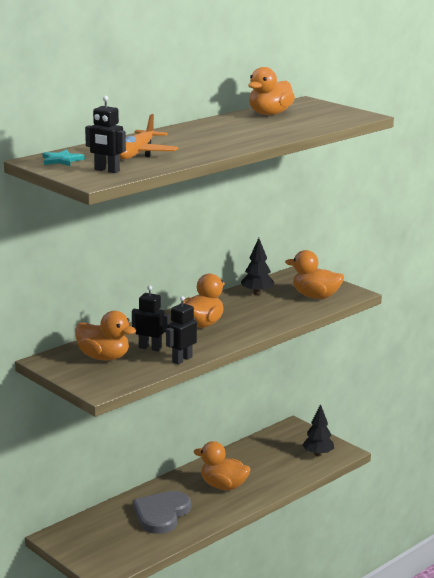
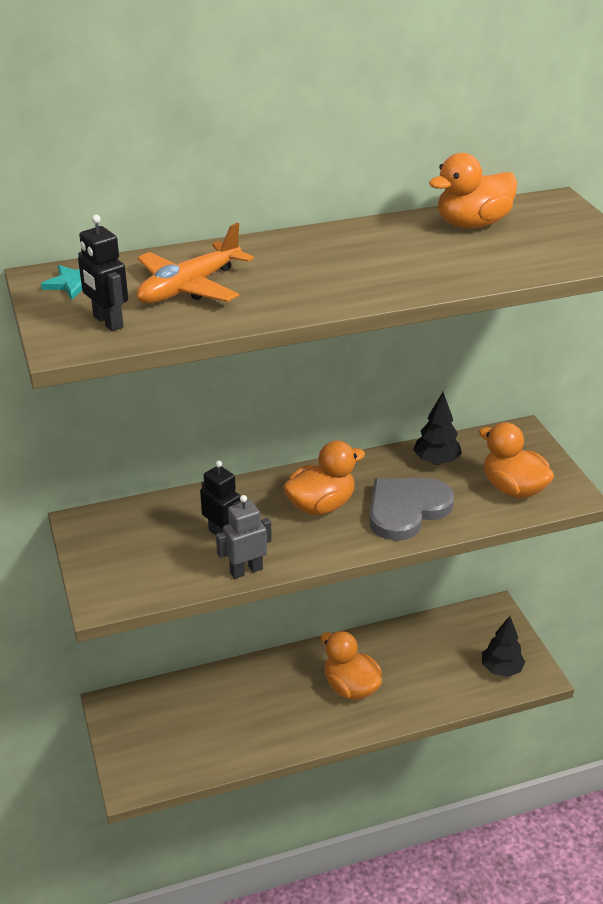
camera: 25 degrees right, 15 degrees up
(104, 357) = (153, 537): orange duck -> none
(161, 514) = (250, 710): grey heart -> grey heart (406, 509)
(182, 360) = (246, 570): black robot -> grey robot

